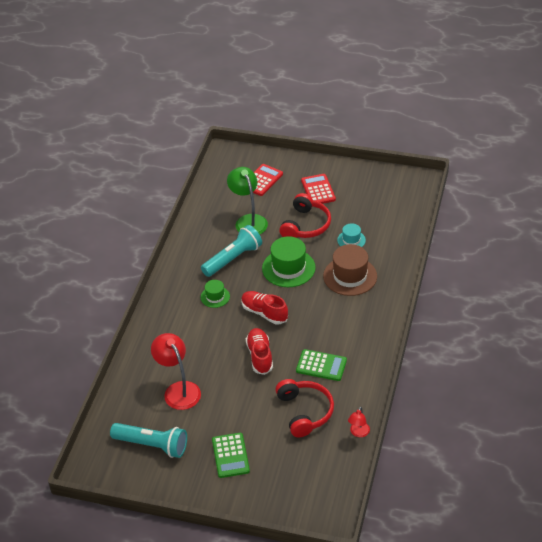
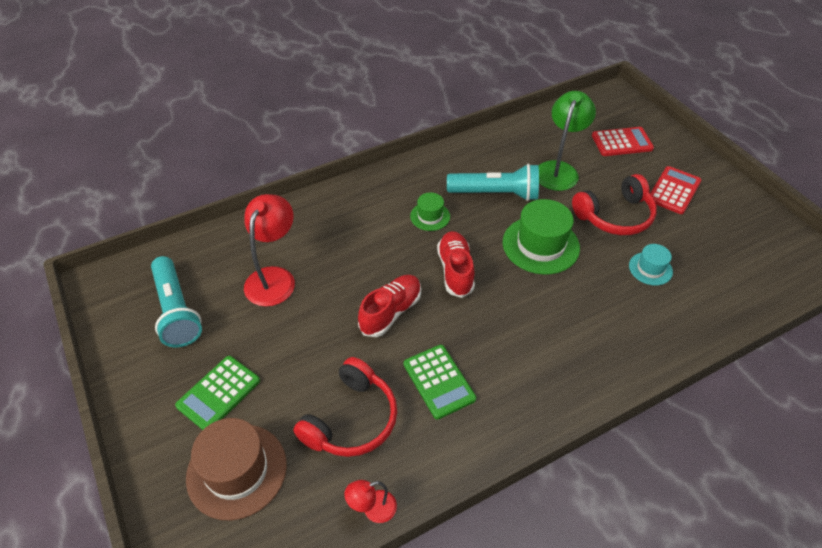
camera: 45 degrees right, 5 degrees up
(350, 276) = (600, 307): brown hat -> brown hat (237, 470)

